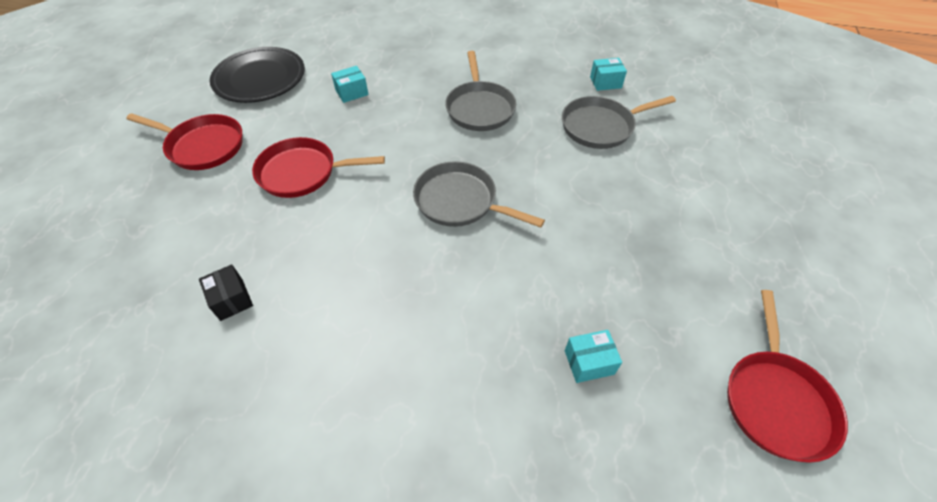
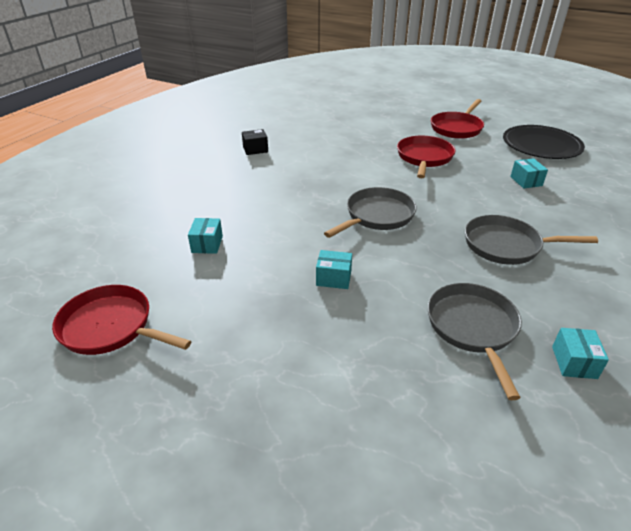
camera: 105 degrees right, 15 degrees down
(231, 299) = (325, 137): black box -> black box (255, 149)
(587, 219) = (333, 278): none -> turquoise box

